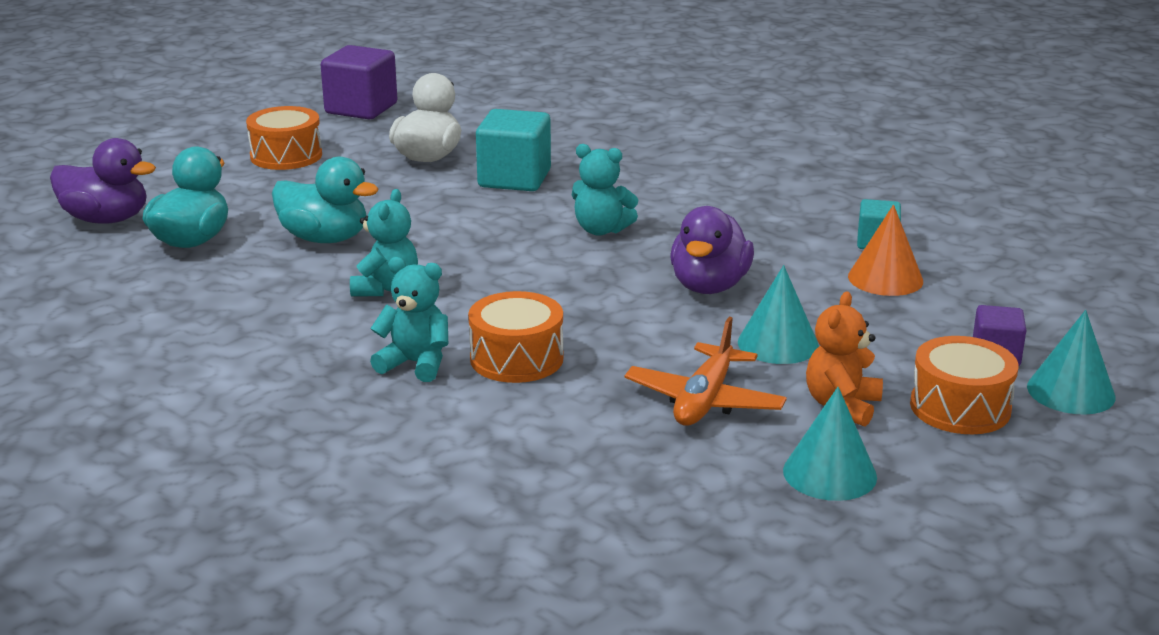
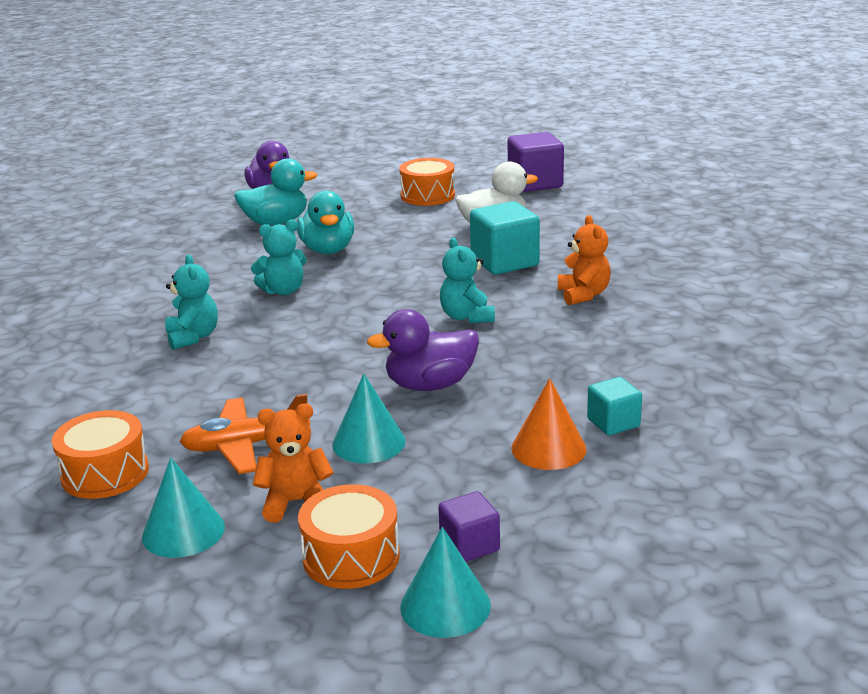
camera: 55 degrees right, 0 degrees up
(516, 358) = (235, 363): orange drum -> orange drum (105, 473)
(639, 175) = (583, 295): none -> orange teddy bear

